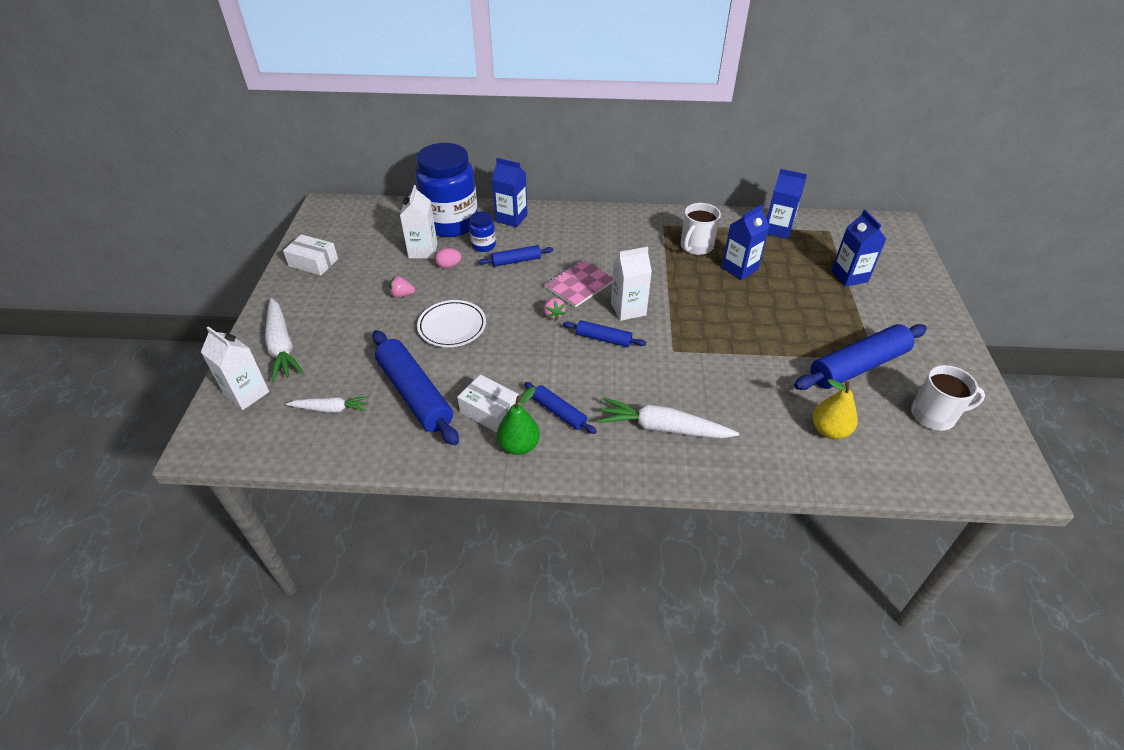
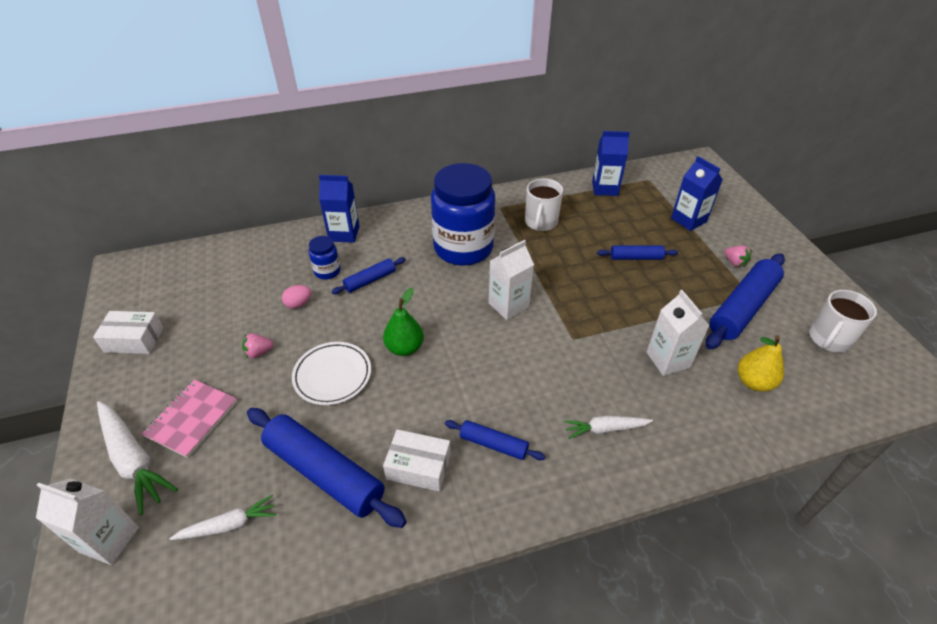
camera: 20 degrees left, 0 degrees up
(423, 251) = (261, 293): white carton -> white carton (668, 360)
(451, 223) = (281, 254): blue jar -> blue jar (463, 248)
(519, 445) = (469, 499): green pear -> green pear (404, 348)
(553, 314) = (436, 331): pink strawberry -> pink strawberry (734, 262)
(579, 285) = (447, 291): pink notebook -> pink notebook (192, 419)
(603, 339) = (499, 345): blue rolling pin -> blue rolling pin (636, 257)
(663, 428) = (605, 429): white carrot -> white carrot, size x0.61
(739, 269) = (591, 236): blue carton -> none
(934, 415) = (829, 339): white mug -> white mug turned 150 degrees clockwise

